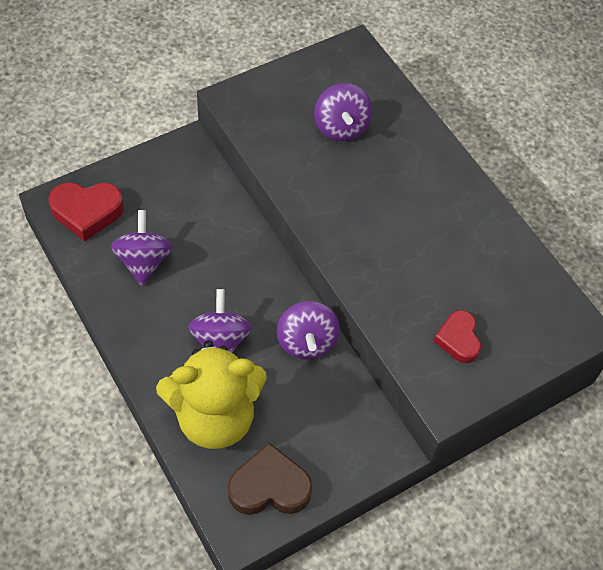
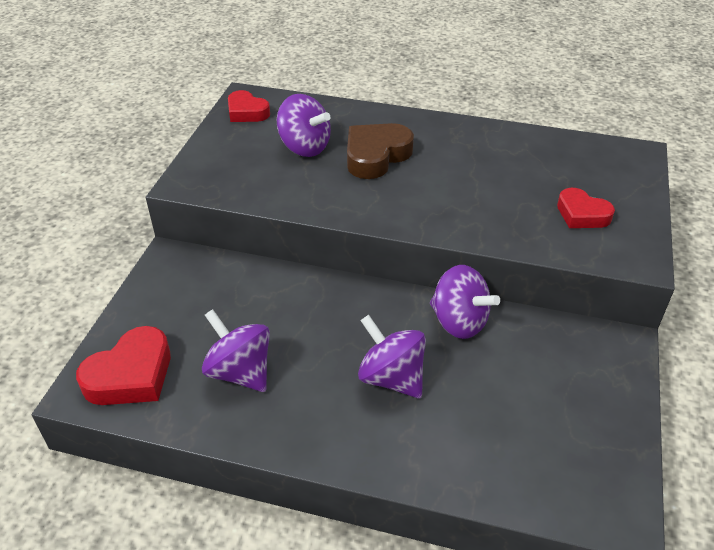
camera: 40 degrees left, 15 degrees down
(214, 416) = (469, 441): yellow teddy bear -> none
(269, 487) = (587, 454): brown heart -> brown heart (376, 156)
(339, 63) = (247, 112): none -> red heart

